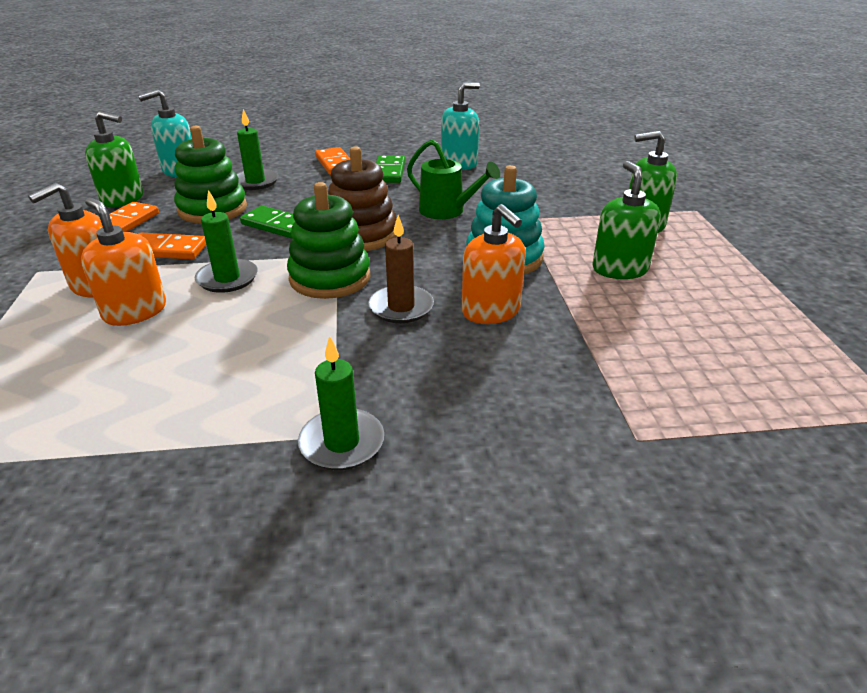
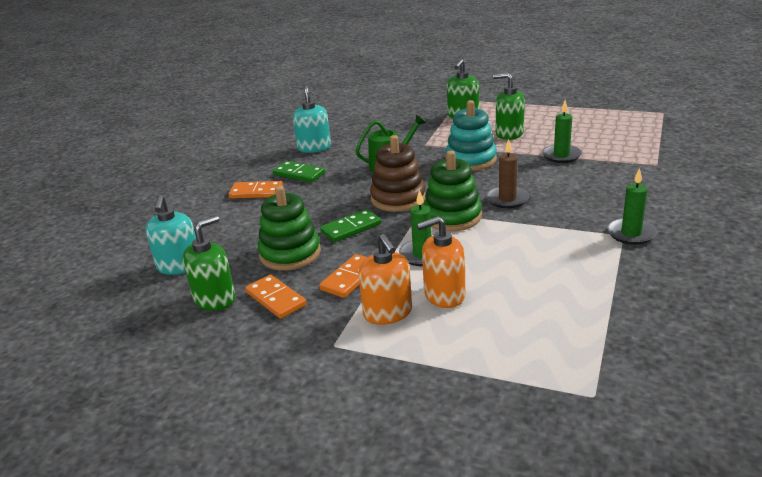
camera: 60 degrees left, 5 degrees down
(255, 182) = (253, 230): green candle -> green candle (561, 155)
(491, 311) = (529, 175): orange soap dispenser -> none

